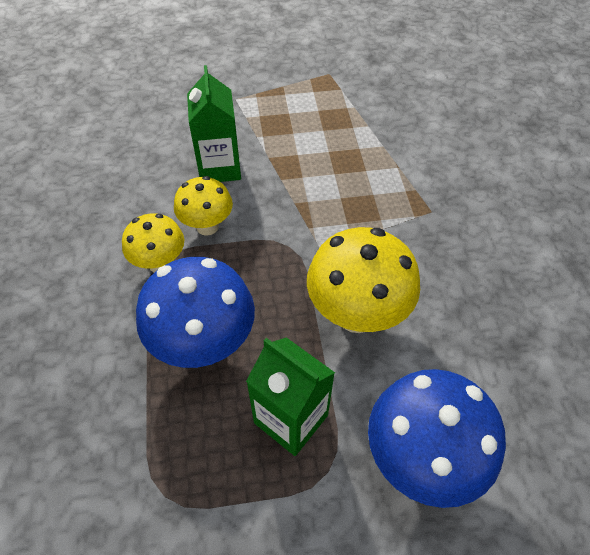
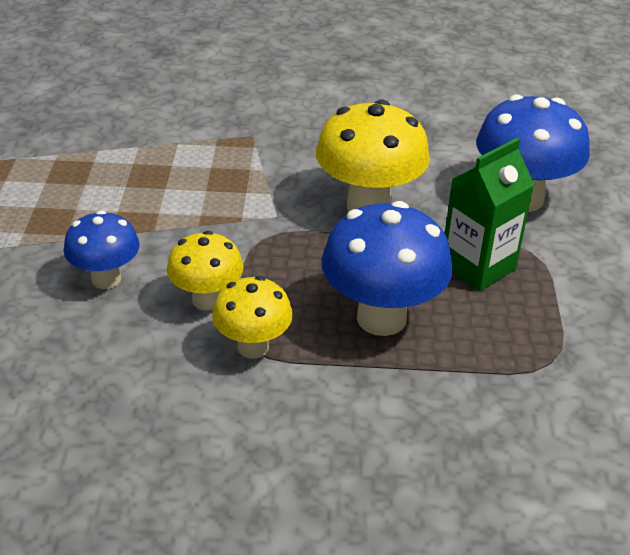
camera: 80 degrees left, 15 degrees down
(219, 167) = (106, 279): green carton -> blue mushroom

